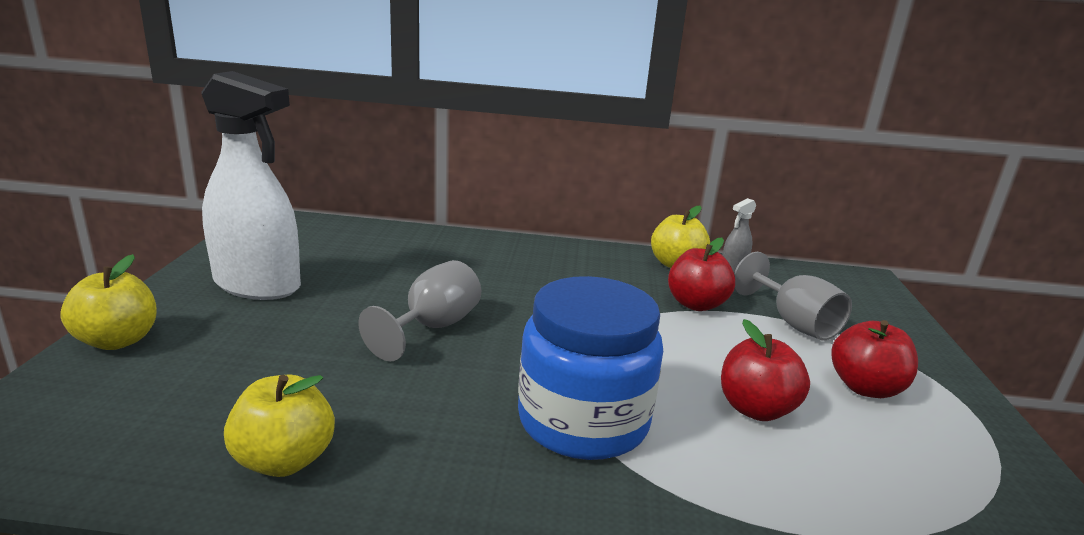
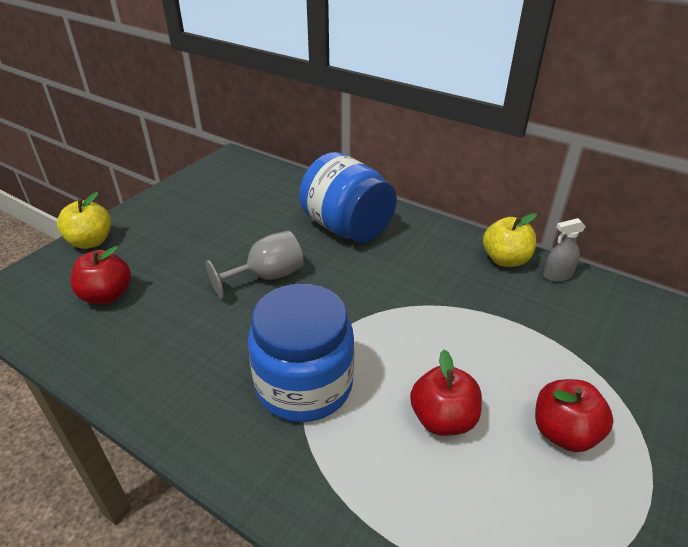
camera: 30 degrees right, 15 degrees up
(257, 285) = (188, 214): white spray bottle -> none
(284, 460) = (116, 353): yellow apple -> none
(487, 265) = (347, 228): none -> blue jar
(696, 304) = (485, 305): red apple -> red apple (107, 295)
(793, 323) = (560, 348): grey goblet -> none

